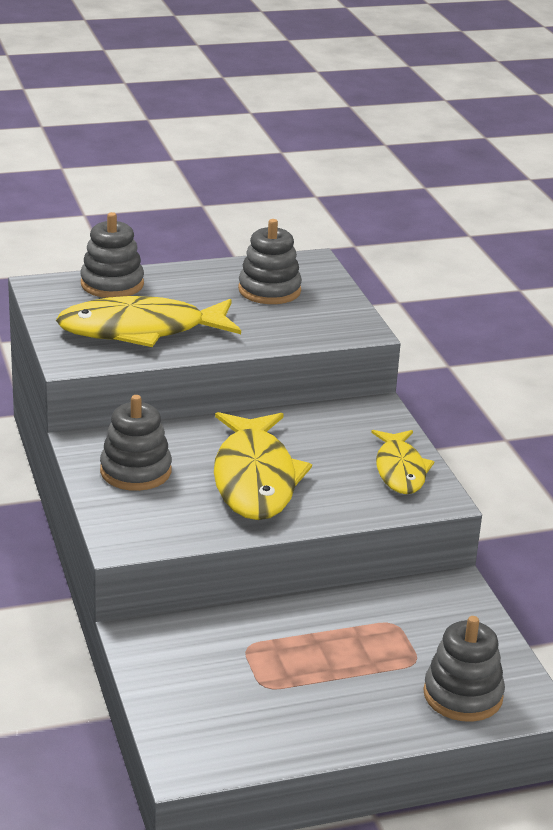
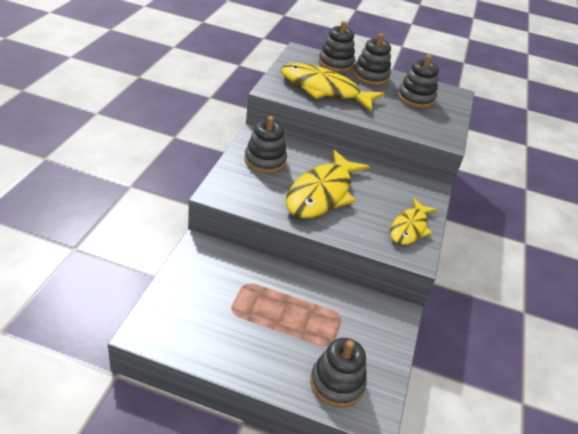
camera: 30 degrees right, 10 degrees up
(179, 283) = (370, 76): none -> grey stacking toy

